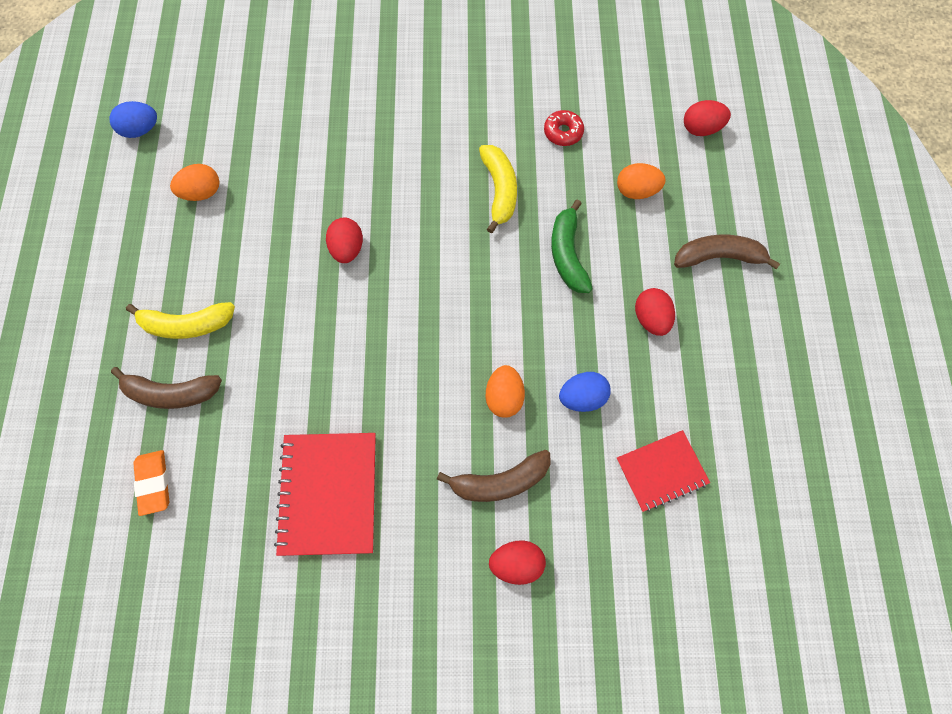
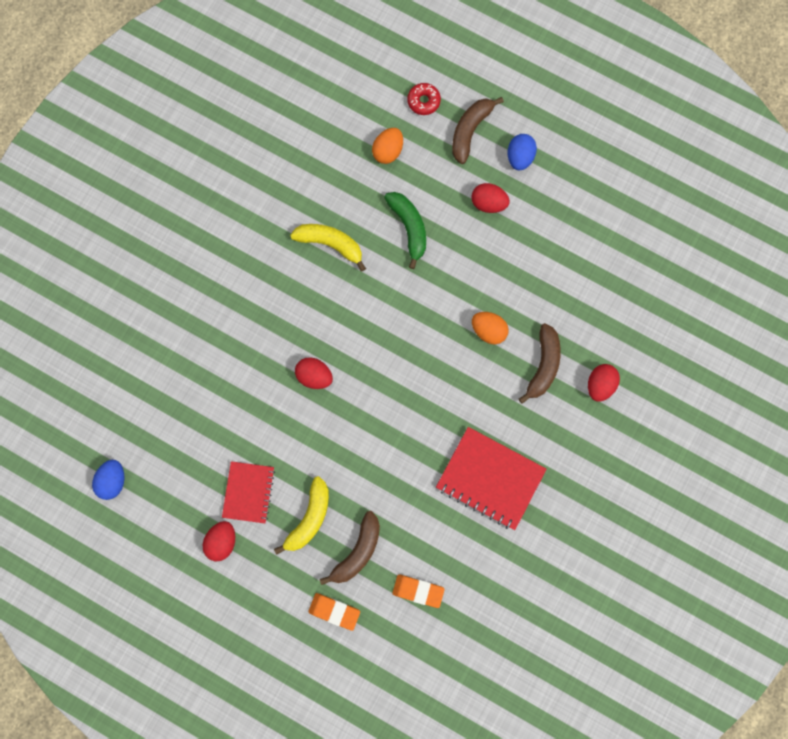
camera: 60 degrees left, 10 degrees up
(91, 405) = (334, 611): none -> orange eraser
(201, 192) = (201, 459): orange egg -> none
(563, 132) = (309, 171): red donut -> red donut (423, 101)
(567, 254) = (409, 228): green banana -> green banana turned 135 degrees counterclockwise
(582, 398) = (517, 281): blue egg -> blue egg (519, 157)
(661, 471) = (592, 262): red notebook -> red notebook (248, 492)
(701, 129) = (365, 75): red egg -> red egg (222, 541)

